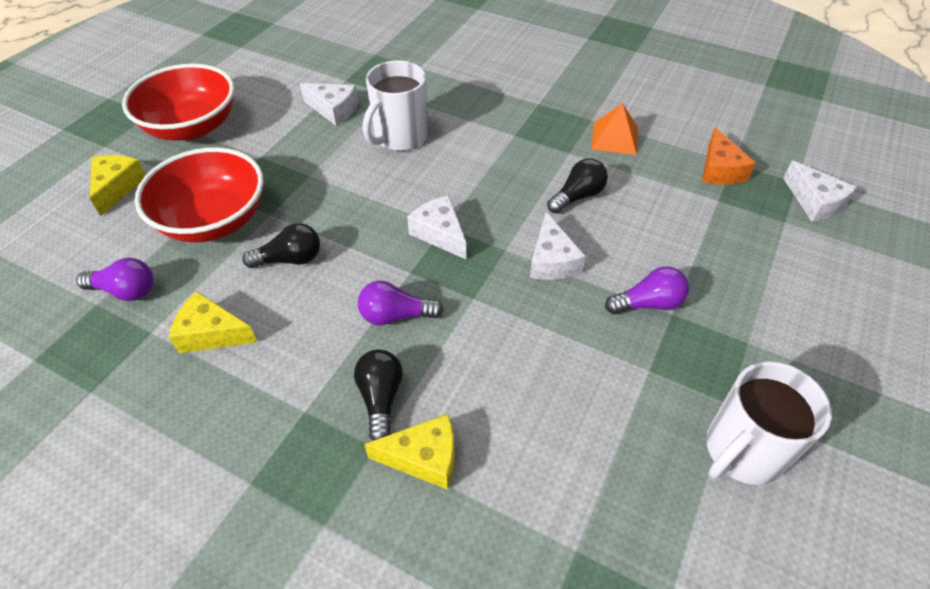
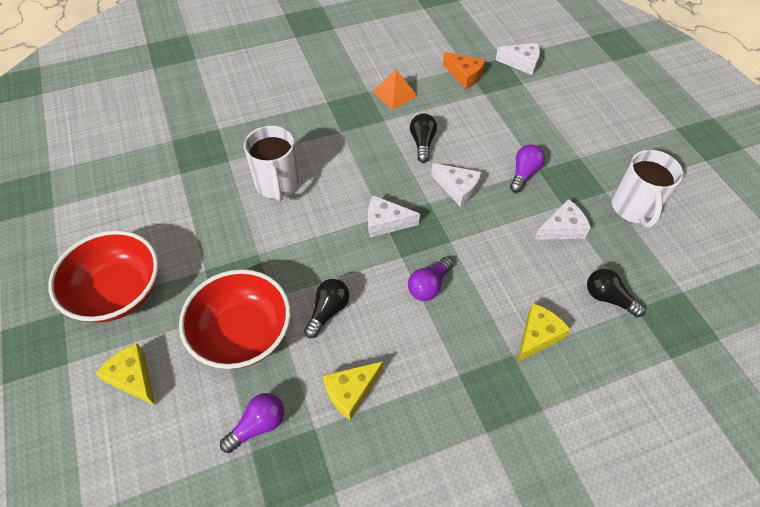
camera: 50 degrees left, 5 degrees up
(334, 110) = (206, 199): white cheese -> white cheese (562, 228)
(380, 399) = (482, 331): black light bulb -> black light bulb (608, 298)

